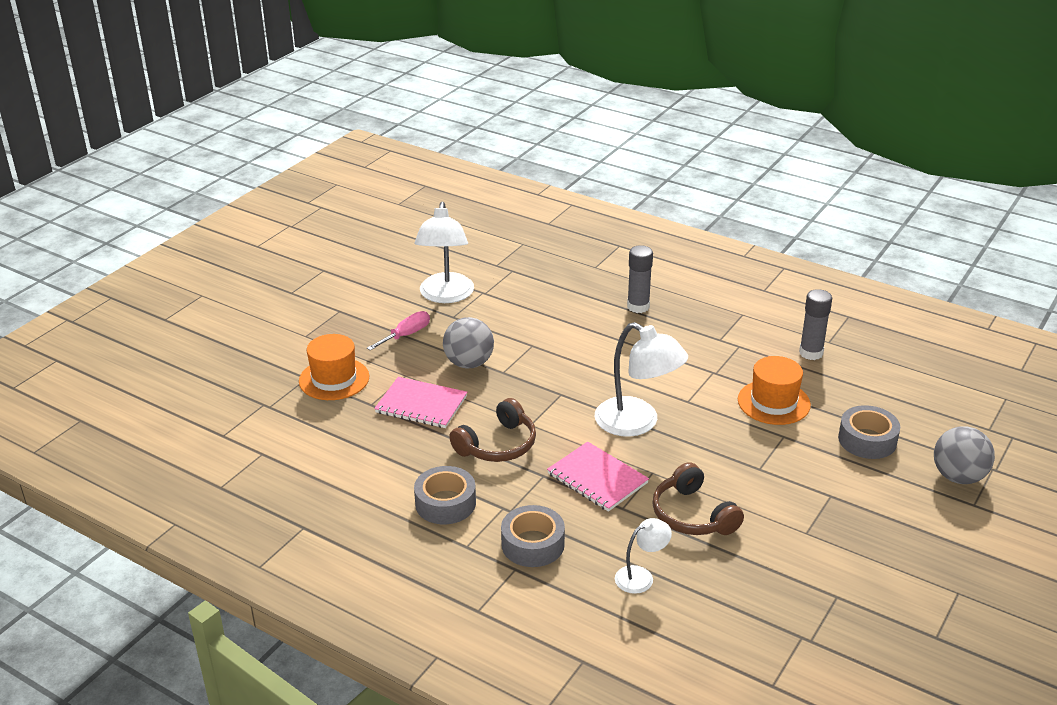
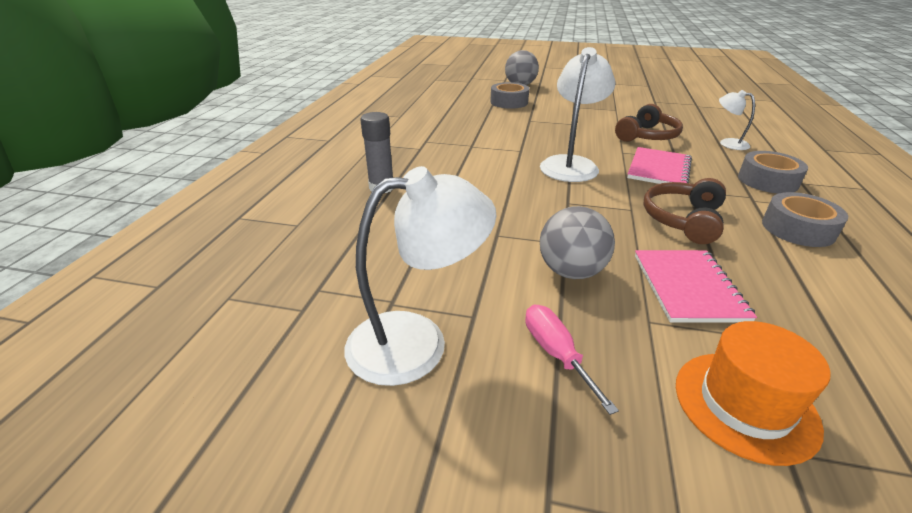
camera: 110 degrees left, 0 degrees up
(406, 335) = (556, 354): pink screwdriver -> pink screwdriver turned 45 degrees clockwise
(497, 445) = (683, 220): brown headphones -> brown headphones turned 90 degrees counterclockwise
(773, 402) = (493, 125): orange hat -> none
(811, 353) = (419, 120): grey glue stick -> none

